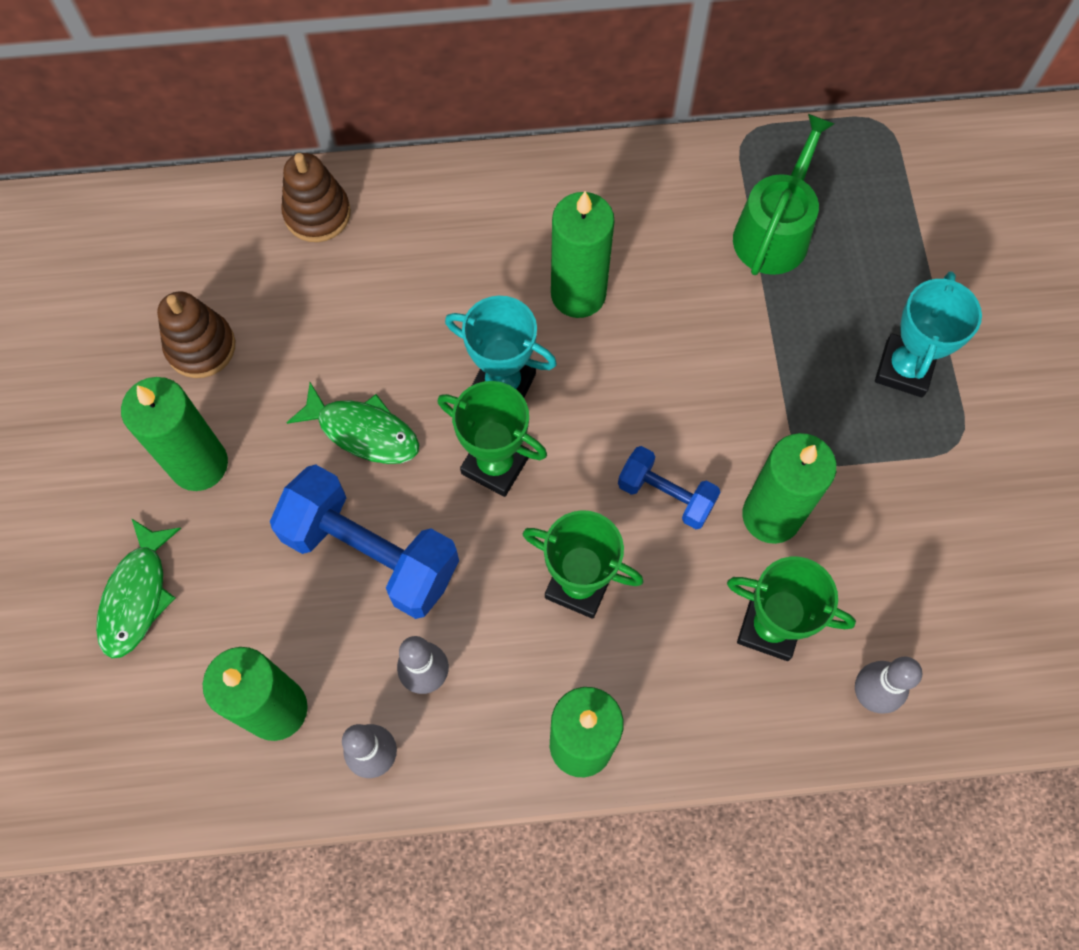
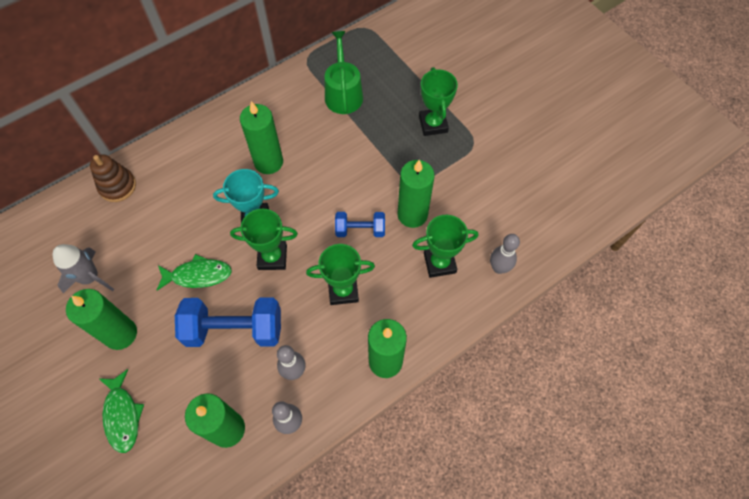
camera: 30 degrees left, 5 degrees down
(201, 347) = (90, 277): brown stacking toy -> grey rocket
(904, 369) = (433, 124): turquoise trophy -> green trophy

